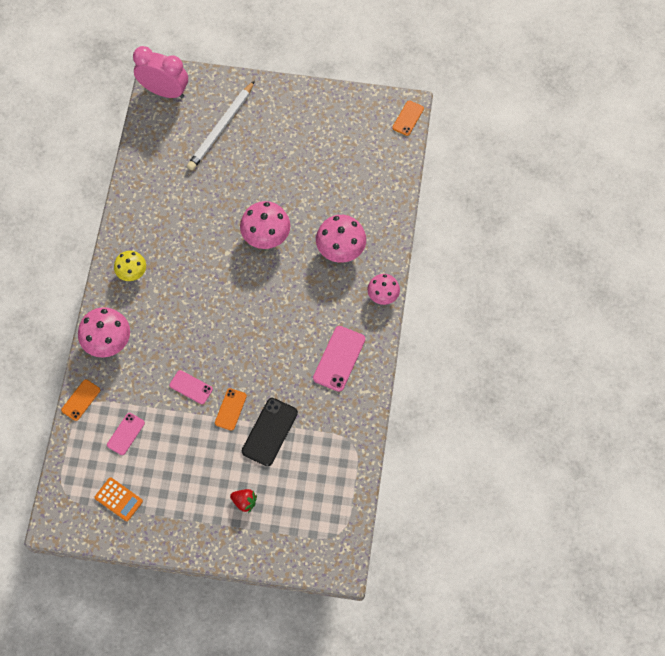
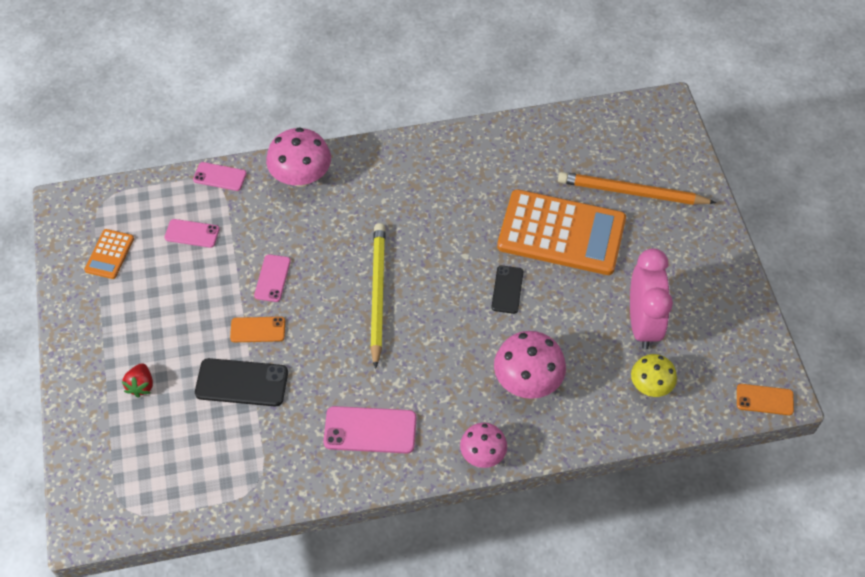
camera: 70 degrees right, 10 degrees down
(81, 400) = (220, 177): orange phone -> pink phone
(132, 272) = (397, 169): yellow mushroom -> yellow mushroom (650, 385)
(164, 91) = (650, 119): pink clock -> pink clock (642, 323)
(221, 128) = (632, 192): white pencil -> orange pencil
(234, 320) = (378, 294): none -> yellow pencil
(235, 185) = (561, 233): none -> orange calculator
(266, 235) = (507, 289): pink mushroom -> black phone

